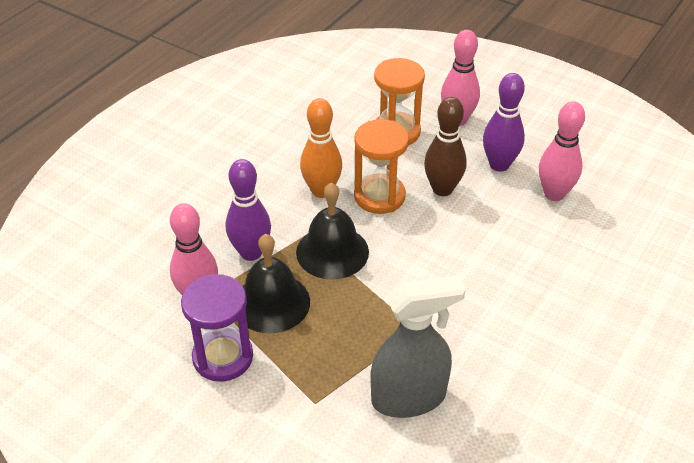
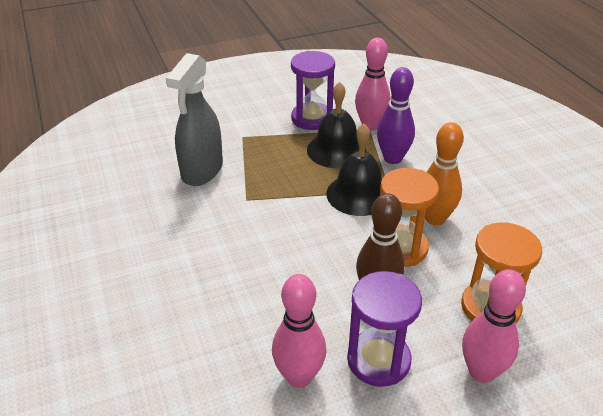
camera: 125 degrees right, 5 degrees down
(499, 165) = (378, 360): purple bowling pin -> purple hourglass

